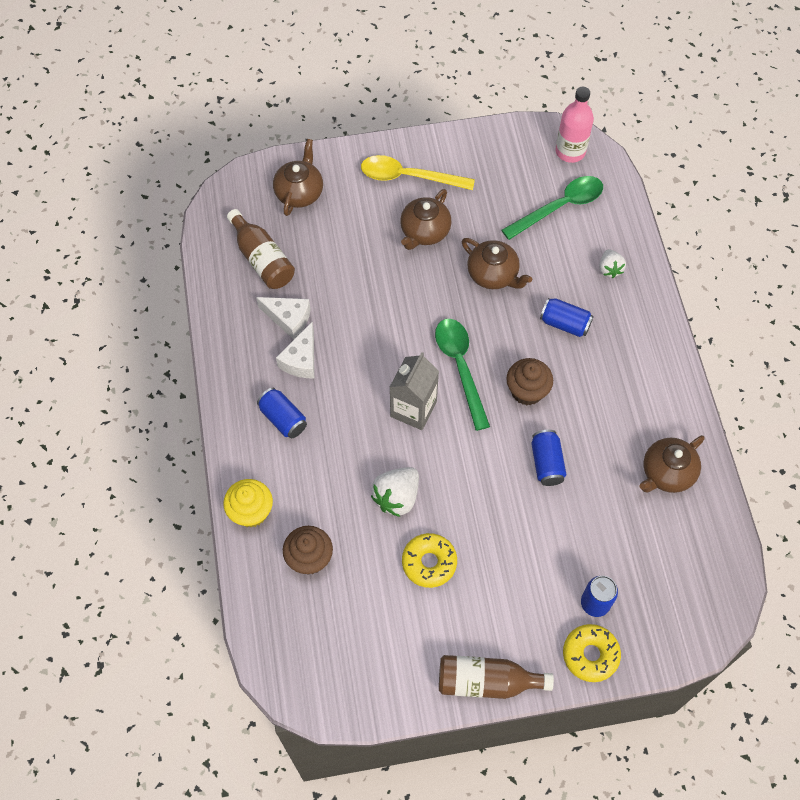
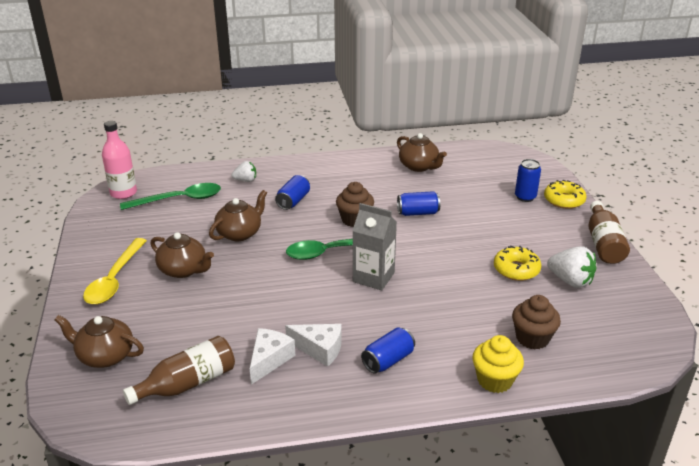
camera: 90 degrees left, 30 degrees down
(397, 497) = (460, 286): white strawberry -> white strawberry (570, 281)
(559, 207) = (179, 200): green spoon -> green spoon turned 105 degrees clockwise

